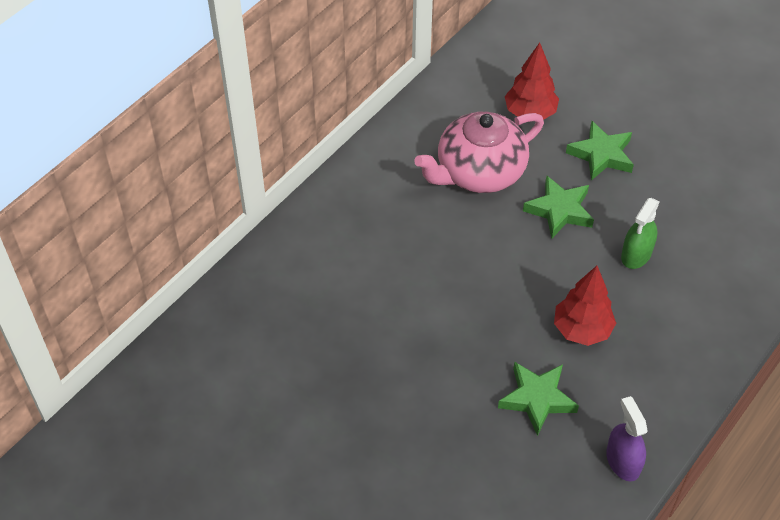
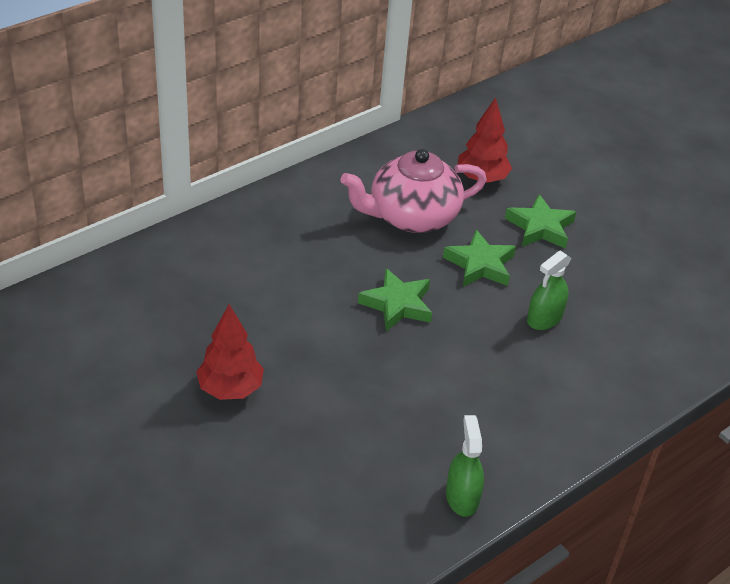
camera: 10 degrees right, 10 degrees down
(537, 399) = (394, 421): green star -> green star (397, 304)
(582, 330) = (463, 371): red tree -> red tree (230, 389)
(623, 461) = (462, 497): purple spray bottle -> green spray bottle

